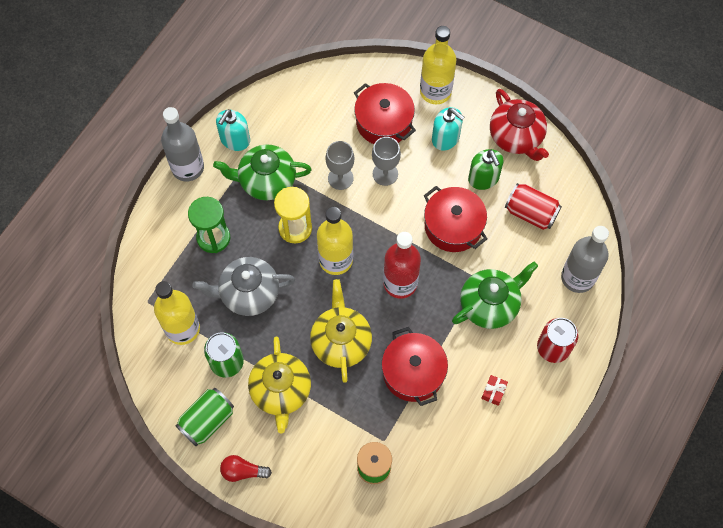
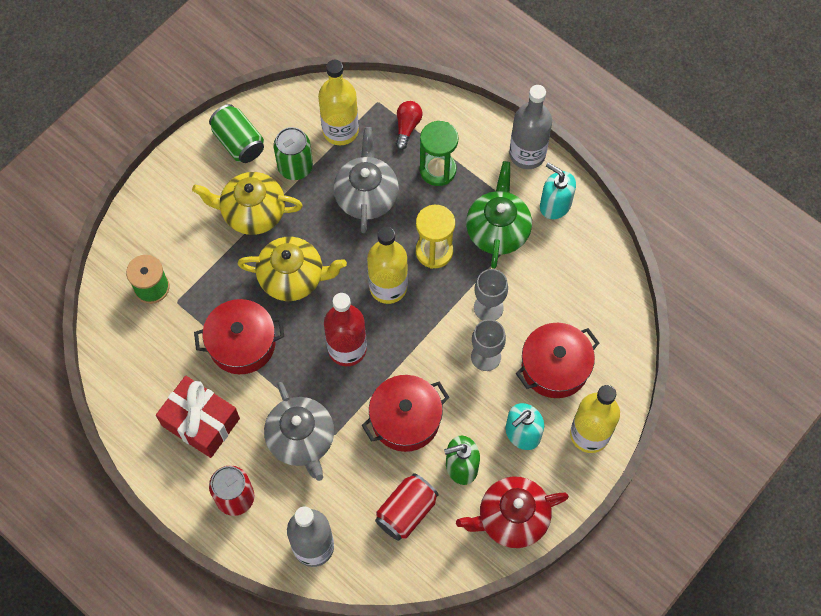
camera: 100 degrees right, 0 degrees up
(243, 471) = (179, 168): red light bulb -> red light bulb (407, 127)
(490, 304) = (301, 439): green teapot -> grey teapot
(493, 392) = (201, 422): red gift -> red gift, size x2.42

